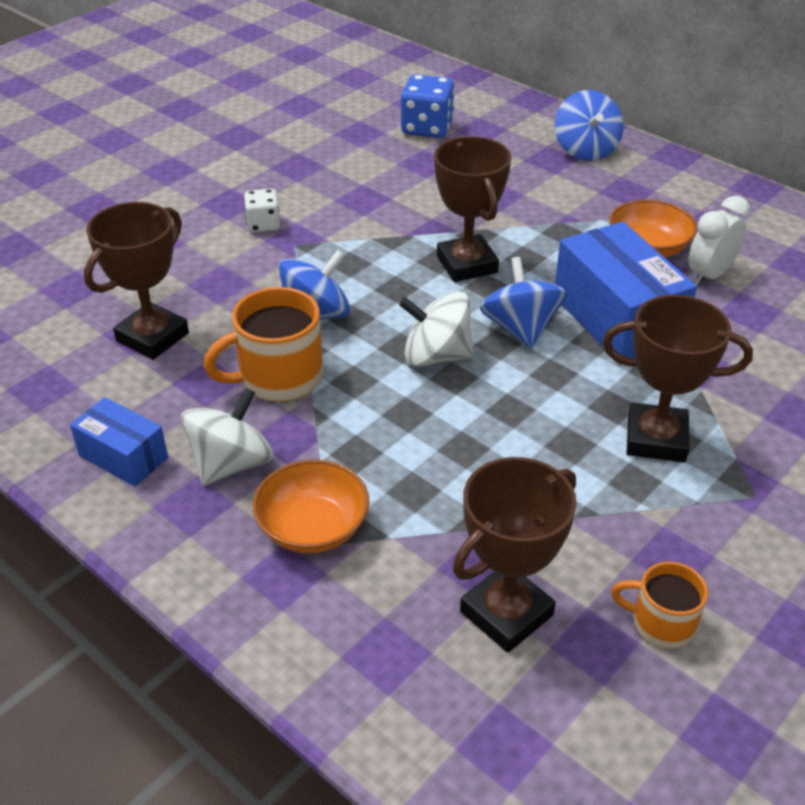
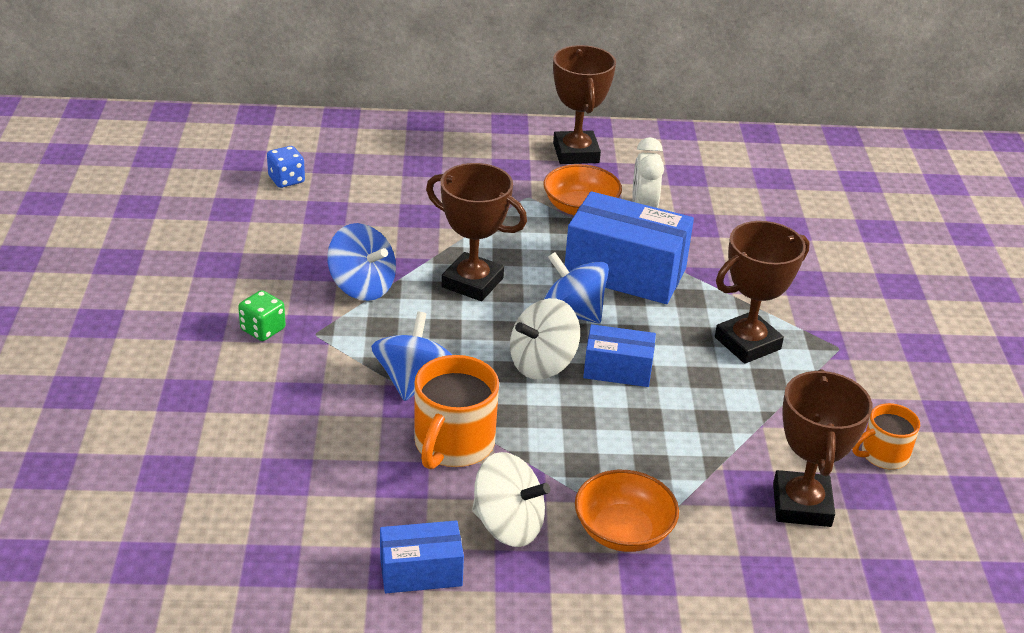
camera: 45 degrees left, 5 degrees down
(153, 337) = (305, 471): brown trophy -> brown trophy (576, 153)
(231, 464) = (508, 525): white spinning top -> white spinning top turned 120 degrees clockwise
(263, 225) = (263, 329): white dice -> green dice
(427, 128) = (286, 180): blue dice -> blue dice, size x0.61
(495, 395) = (617, 370): none -> blue box
(585, 150) = (439, 146): blue spinning top -> blue spinning top (362, 286)

